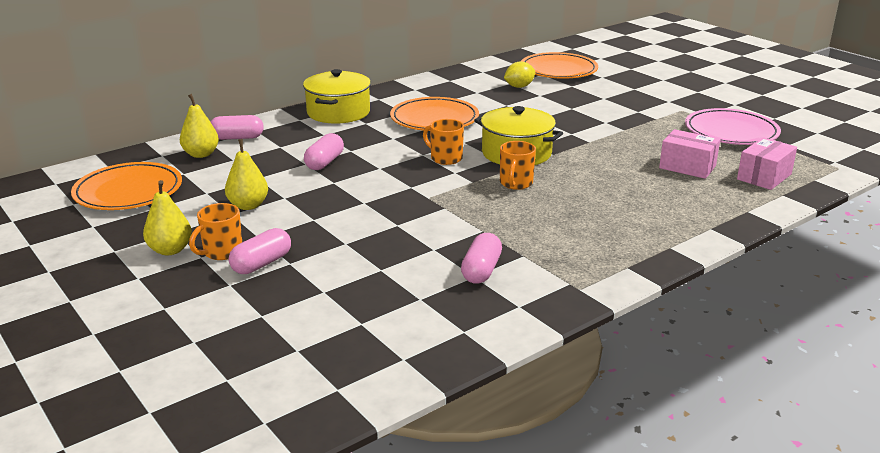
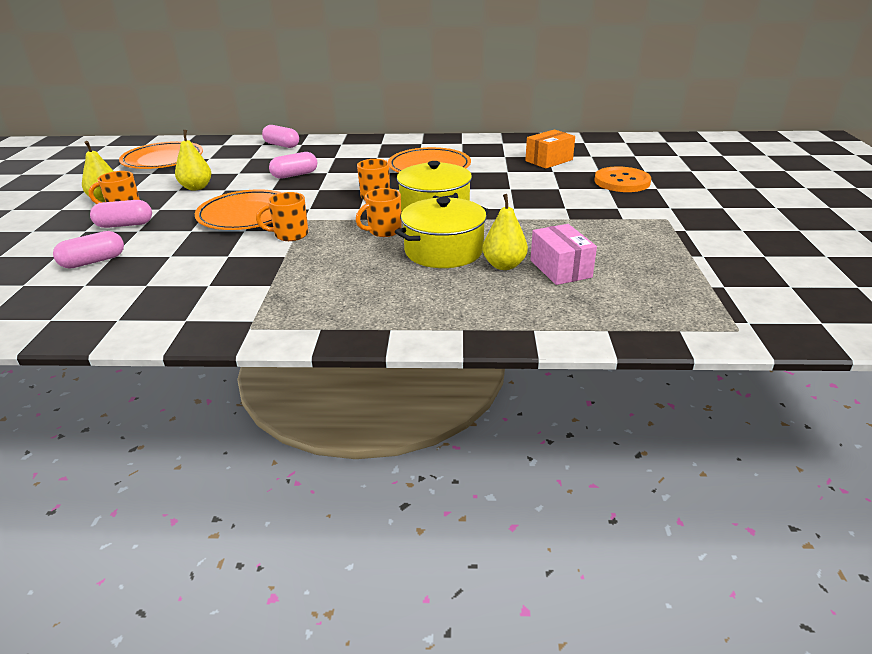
camera: 40 degrees right, 5 degrees up
(201, 154) = (242, 149): yellow pear -> yellow pear (504, 265)
(338, 112) = (375, 145): yellow pot -> yellow pot (444, 251)
(447, 213) = (290, 235): none -> orange mug
(481, 270) = (221, 283): pink capsule -> pink capsule (93, 261)
(519, 87) = (549, 160): yellow lemon -> orange box
(558, 70) = (614, 156): orange plate -> orange plate (246, 215)
(603, 90) = (622, 181): none -> orange button
(731, 132) = (680, 253): pink plate -> none
(764, 177) = (624, 306): pink box -> none

